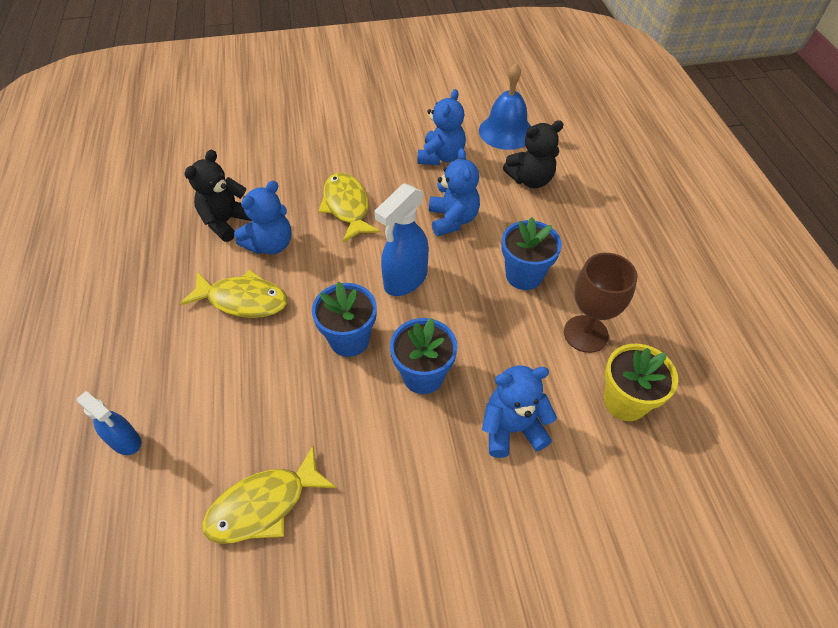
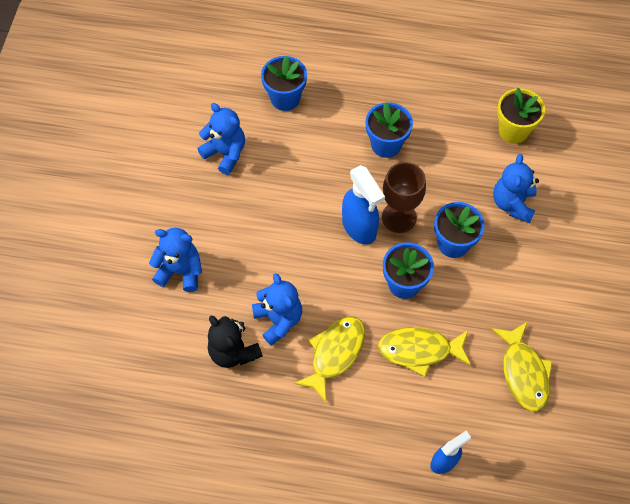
camera: 70 degrees left, 10 degrees up
(347, 207) = (257, 247): yellow fish -> yellow fish (419, 350)
(453, 220) = (307, 171): blue teddy bear -> blue teddy bear (180, 271)
(506, 131) = (215, 91): blue bell -> none
(530, 180) = (285, 98): black teddy bear -> blue flower pot
(585, 334) = (453, 128): brown goblet -> brown goblet (399, 217)

